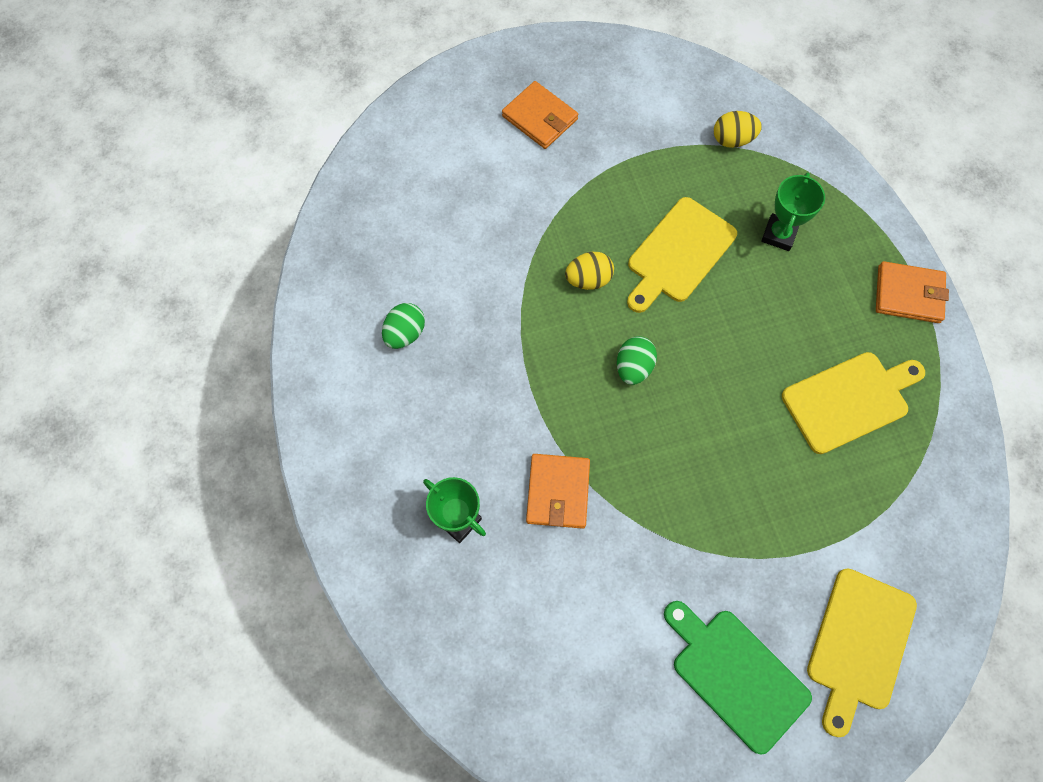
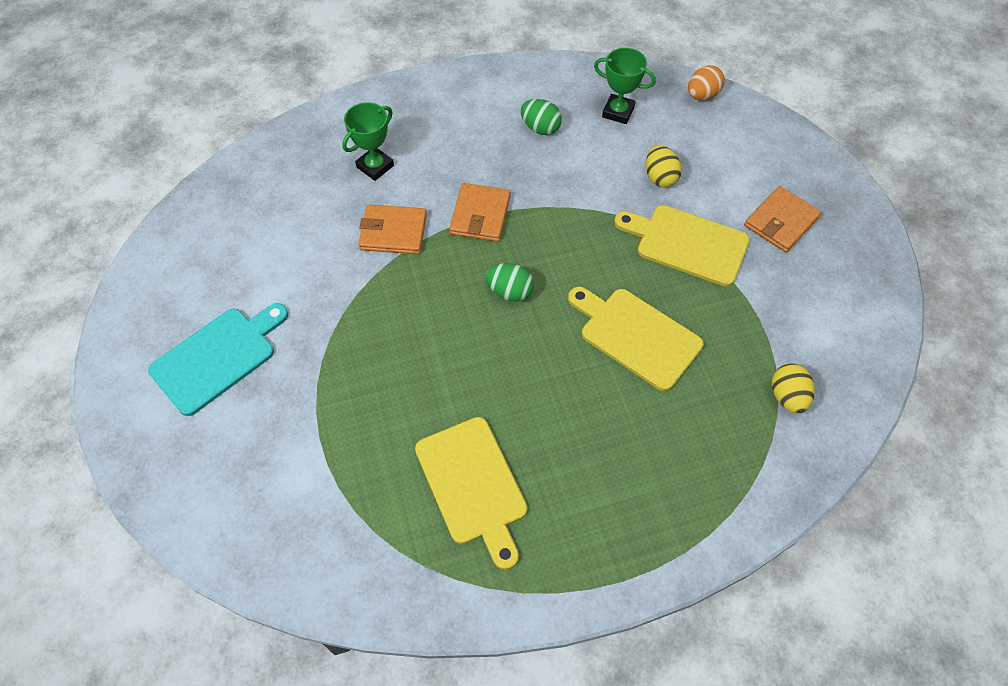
camera: 90 degrees right, 10 degrees down
(364, 167) = (702, 95): none -> orange egg
(588, 279) = (601, 258): yellow egg -> yellow egg (660, 177)
(736, 674) = (218, 357): green cutting board -> turquoise cutting board
(779, 234) = (669, 434): green trophy -> green trophy (618, 112)
(859, 644) = (225, 463): yellow cutting board -> yellow cutting board (687, 244)
(908, 294) = (603, 568): orange wallet -> orange wallet (480, 215)

